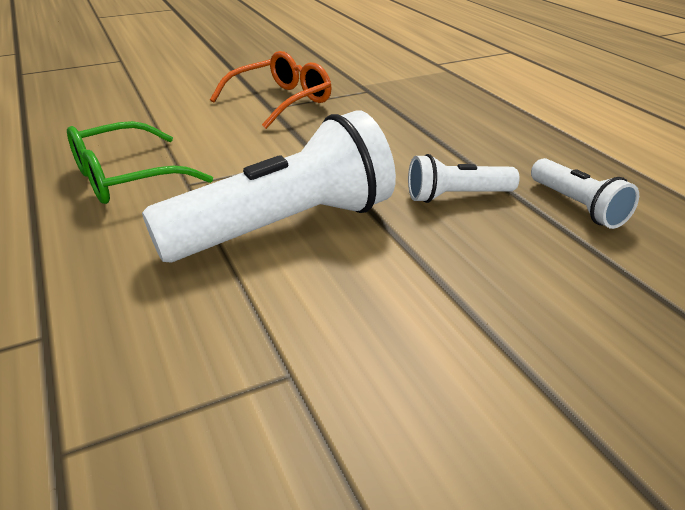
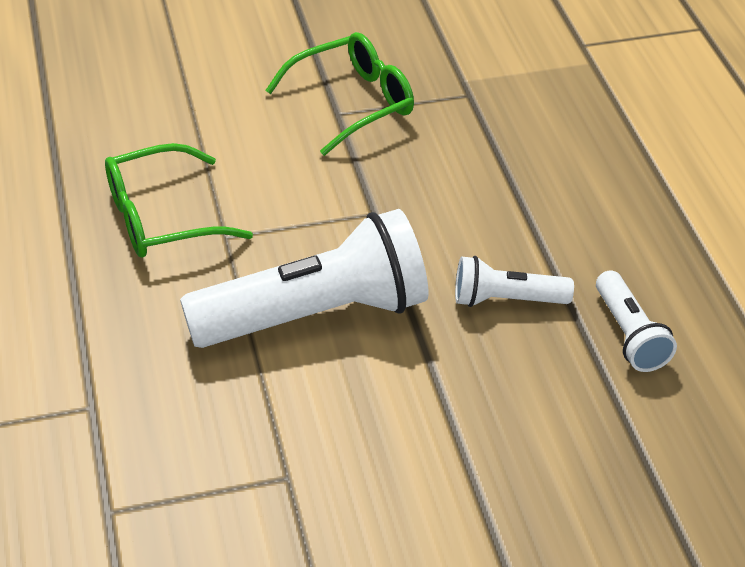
camera: 10 degrees right, 10 degrees up
(281, 101) = (353, 102): orange glasses -> green glasses

